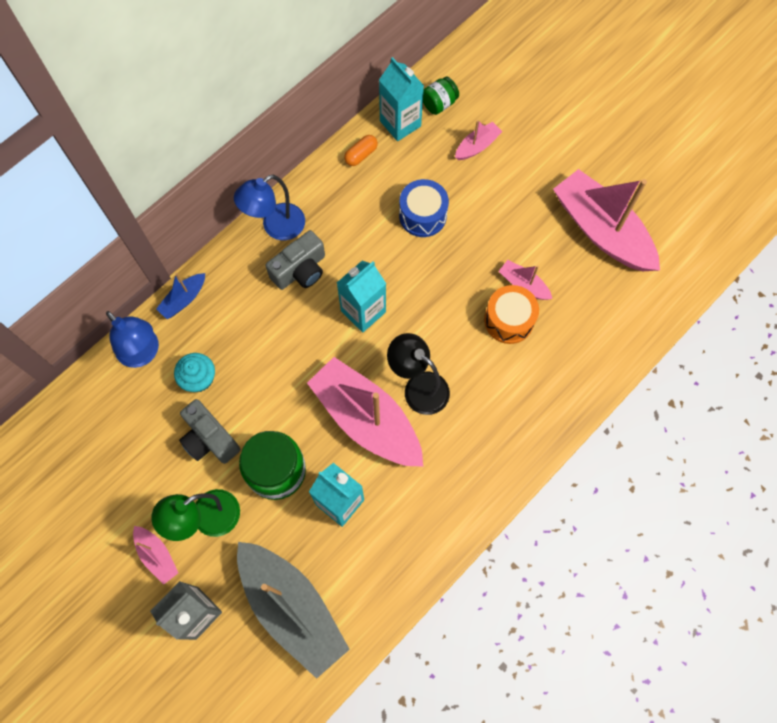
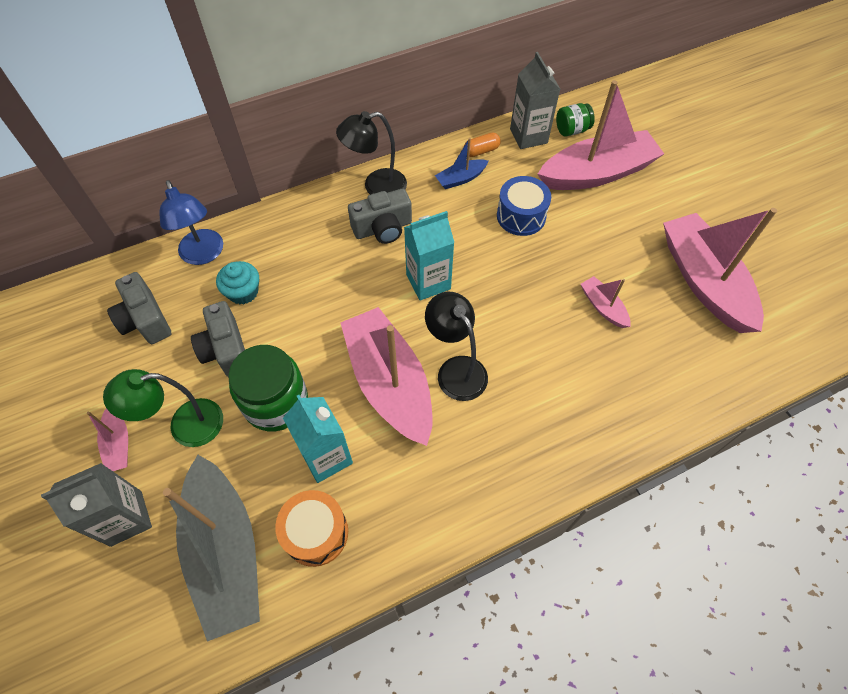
camera: 20 degrees right, 10 degrees down
(121, 436) = (145, 320): none -> grey camera
(184, 299) = (263, 221): blue boat -> blue boat (461, 179)
(276, 227) = (376, 186): blue lamp -> black lamp
(400, 123) = (528, 136): turquoise carton -> grey carton
(477, 146) = (597, 173): pink boat -> pink boat, size x2.24
(509, 320) = (576, 335): orange drum -> orange drum (316, 533)

